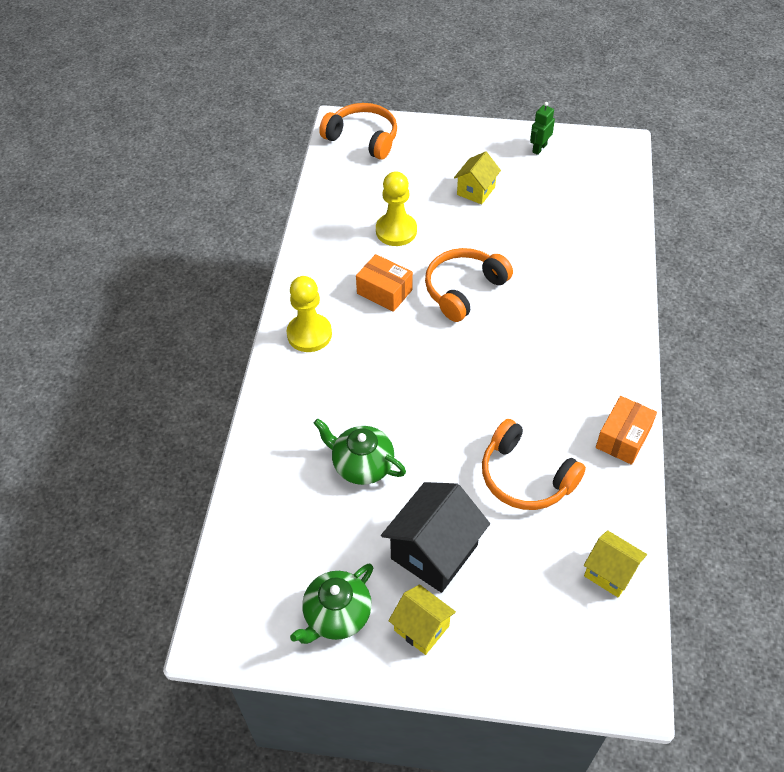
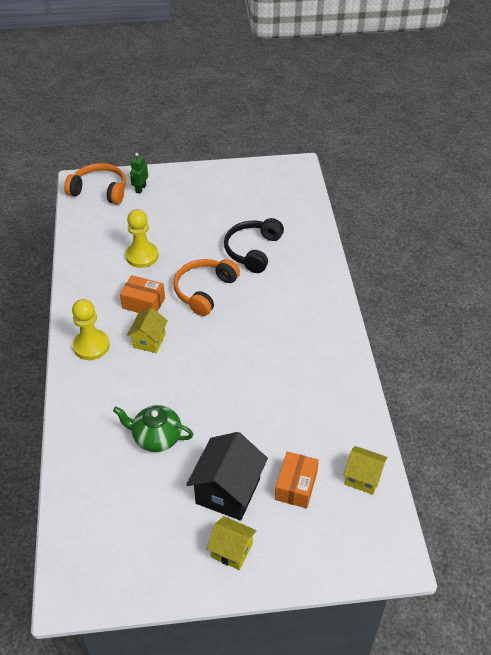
camera: 15 degrees left, 5 degrees down
(336, 615) = (163, 556): green teapot -> none
(476, 191) = (197, 216): yellow house -> yellow house (149, 340)
(525, 477) = (284, 421): orange headphones -> none
(537, 247) = (253, 250): none -> black headphones
(539, 148) = (237, 178): green robot -> green robot (140, 189)
(623, 438) = (349, 378): orange box -> orange box (296, 486)

